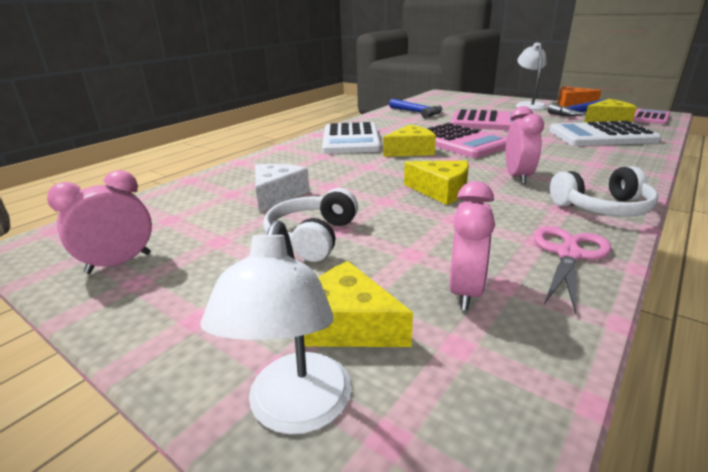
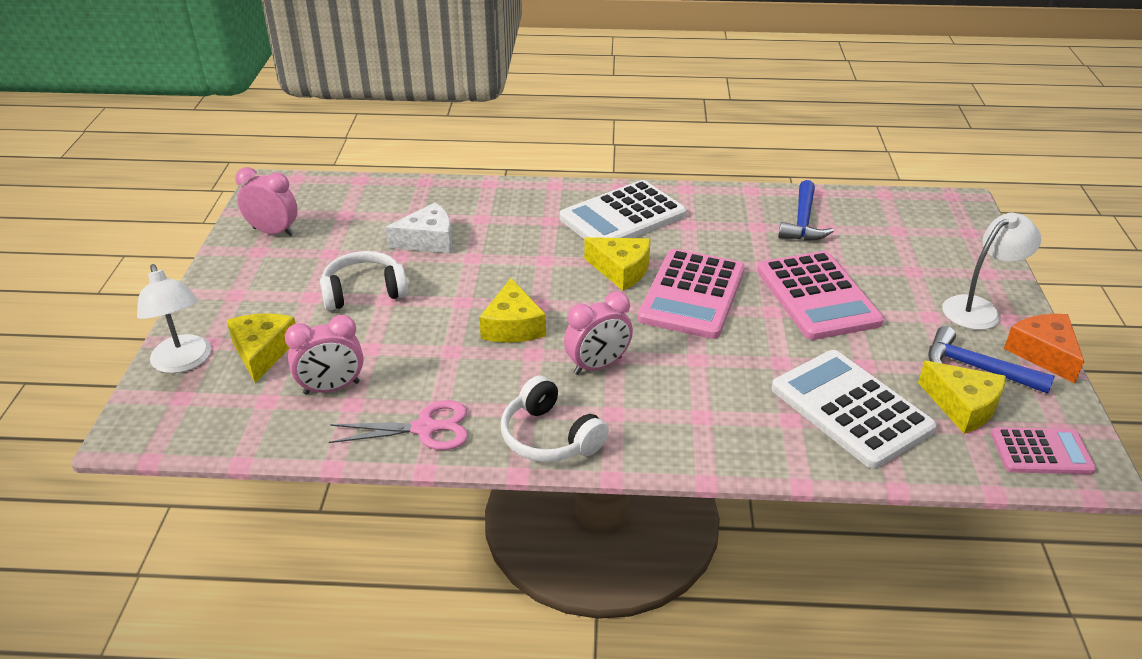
camera: 55 degrees right, 10 degrees up
(296, 410) = (184, 362): white lamp -> white lamp turned 90 degrees counterclockwise

